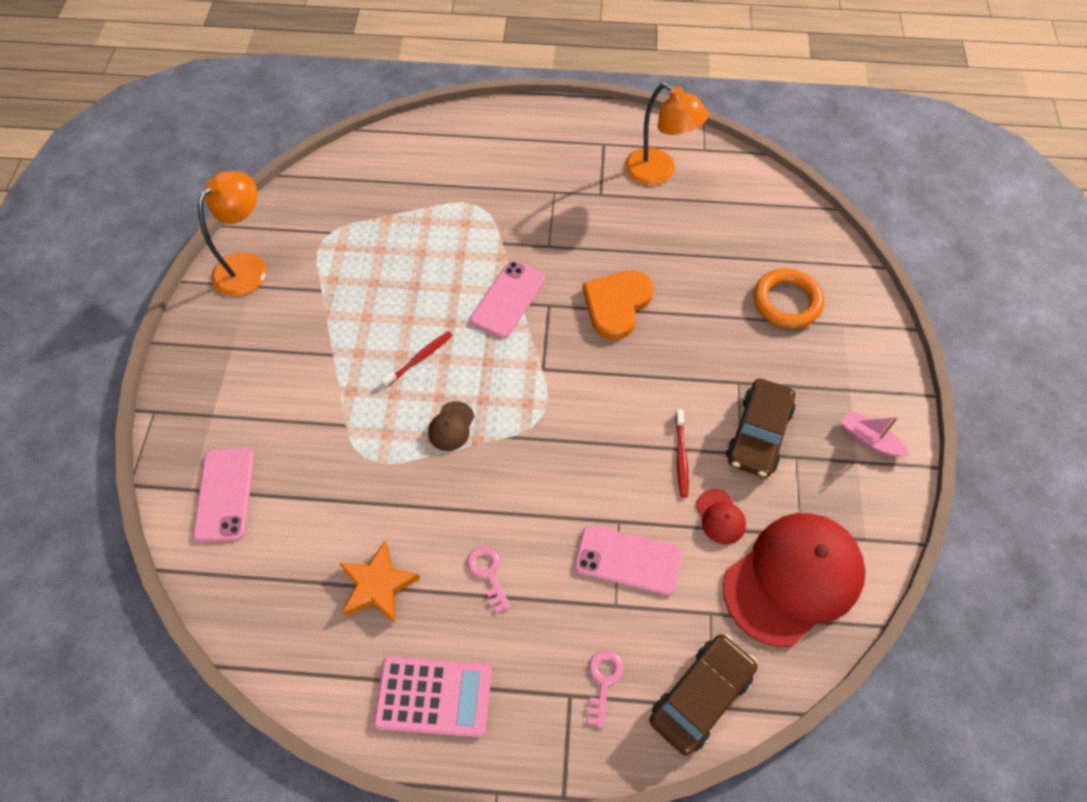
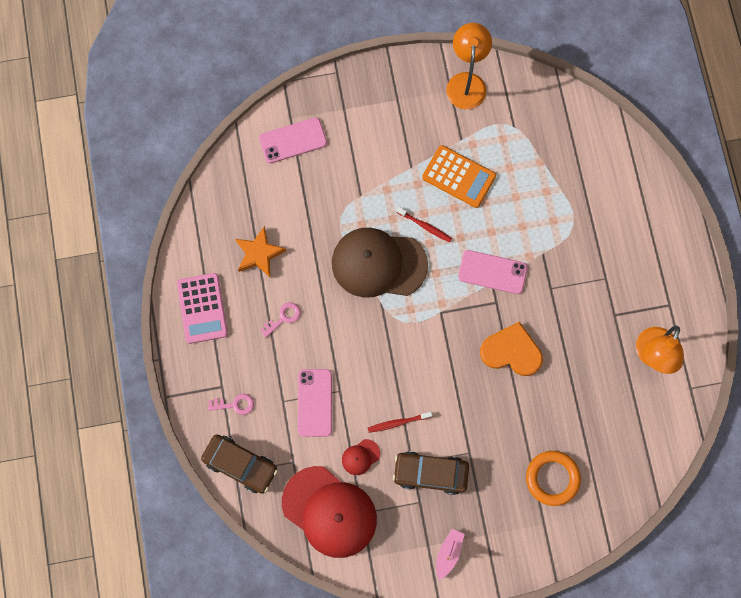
camera: 75 degrees right, 15 degrees up
(248, 266) = (466, 82): orange lamp -> orange lamp turned 105 degrees counterclockwise
(369, 305) = (458, 177): none -> orange calculator
(451, 426) = (378, 264): brown cap -> brown cap, size x2.47

